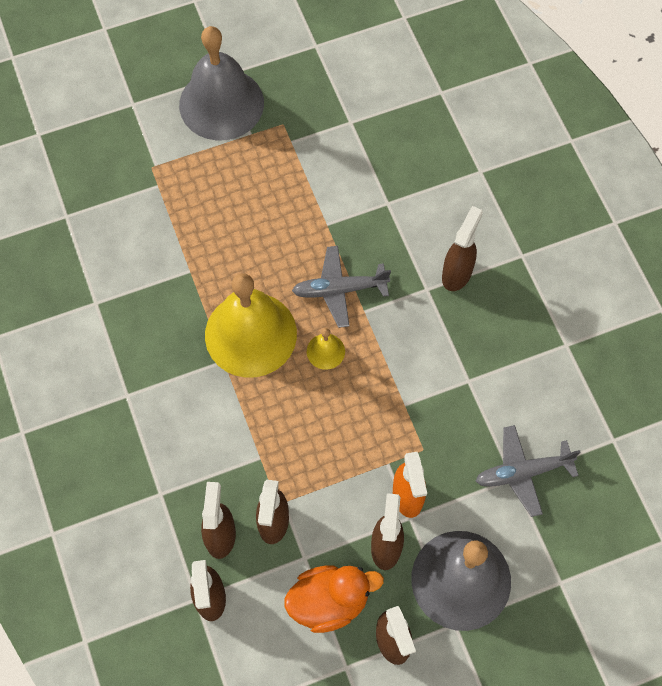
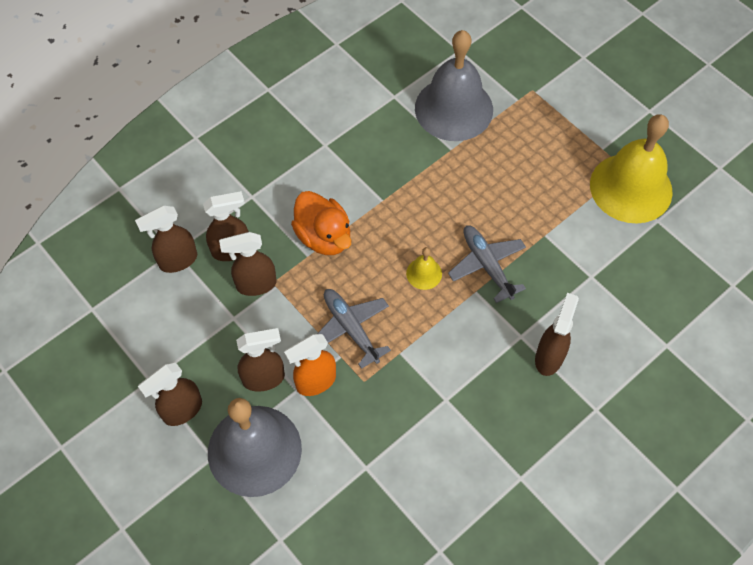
camera: 70 degrees right, 5 degrees down
(221, 103) = (619, 117): grey bell -> grey bell (454, 108)
(250, 334) = (415, 212): yellow bell -> yellow bell (631, 188)
(329, 601) = (202, 349): orange duck -> orange duck (324, 237)
(457, 273) = (549, 357): brown spray bottle -> brown spray bottle turned 75 degrees counterclockwise
(523, 472) = (375, 475): grey plane -> grey plane (351, 328)

